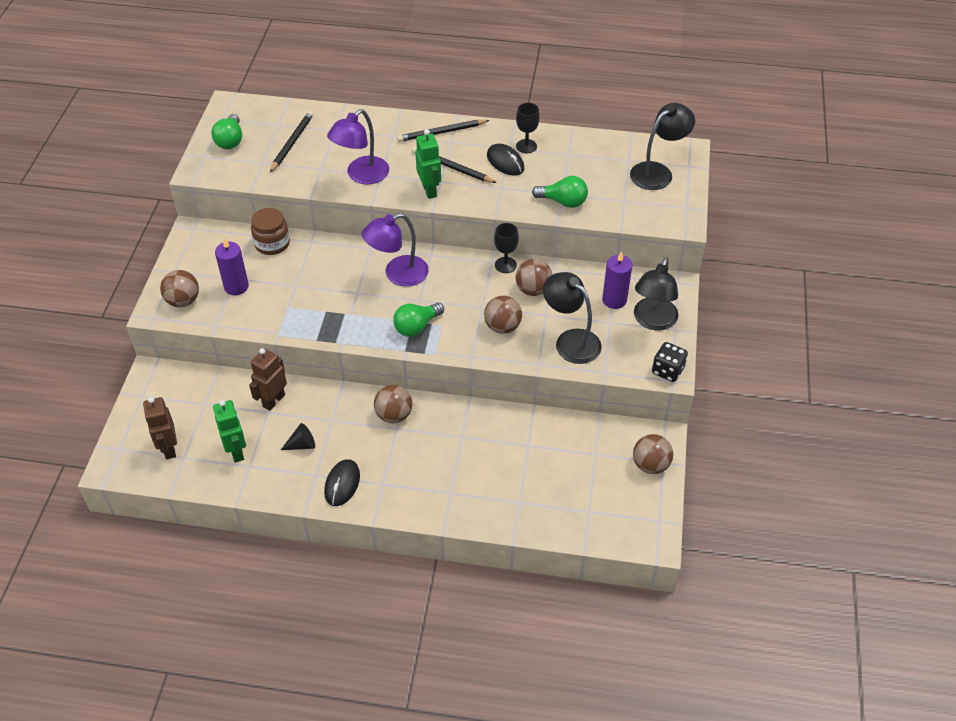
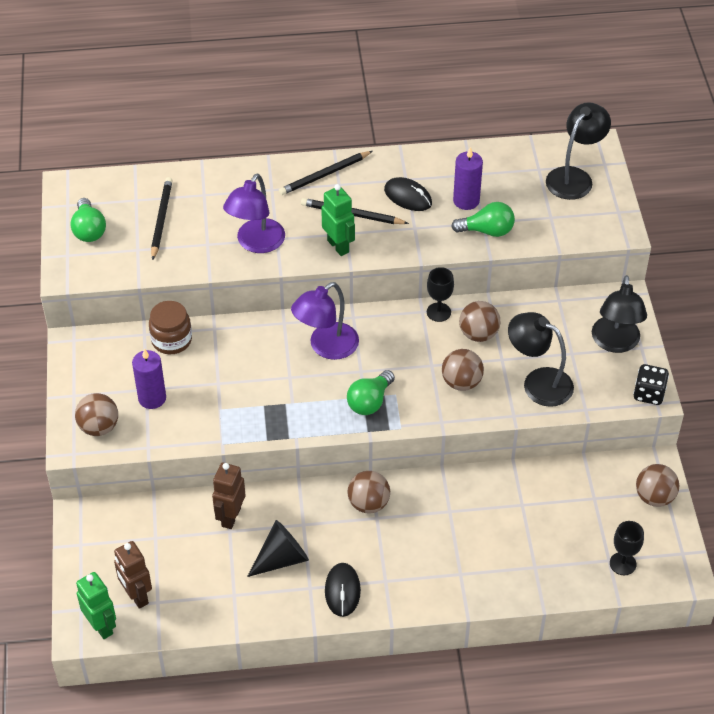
camera: 15 degrees left, 0 degrees up
(237, 451) = (213, 582): green robot -> green robot (101, 626)
(302, 444) = (282, 558): black cone -> black cone, size x1.63
(526, 146) = (423, 174): black goblet -> black goblet (622, 563)
(614, 300) = (567, 328): purple candle -> purple candle (466, 201)

